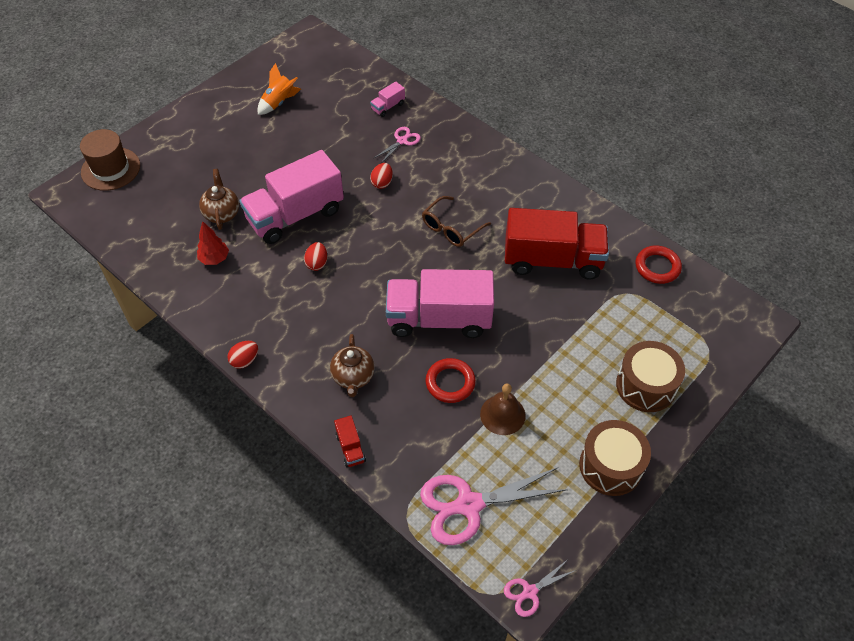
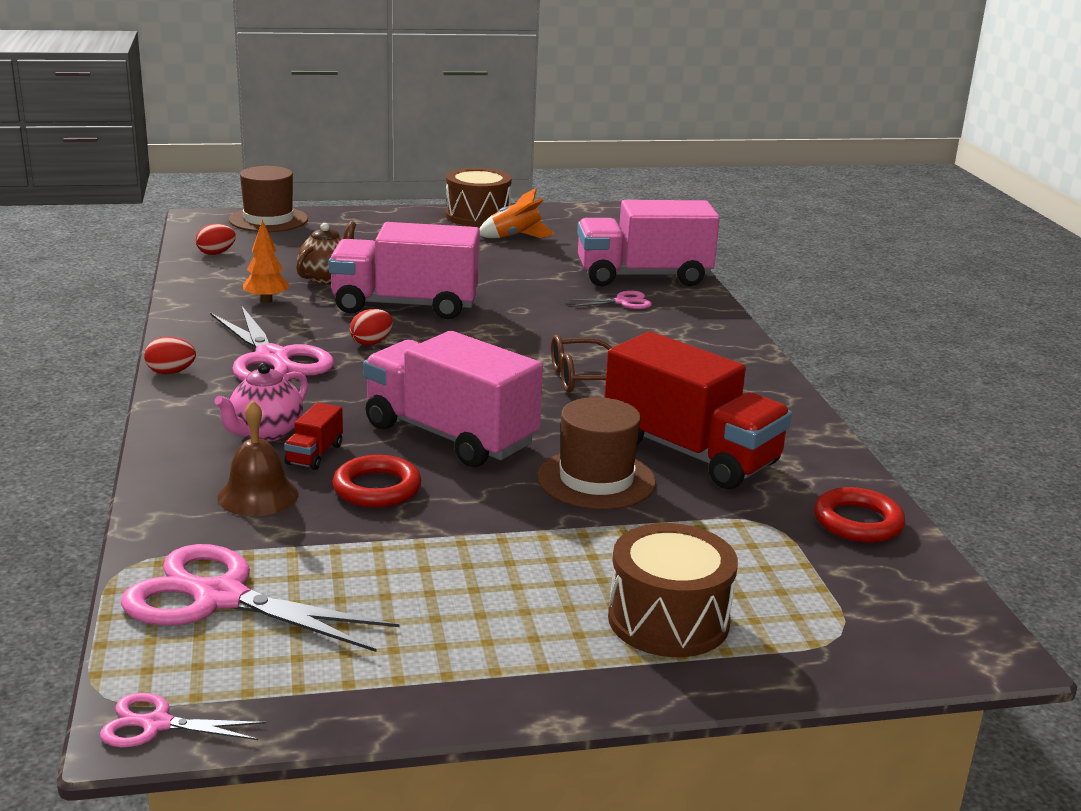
camera: 35 degrees right, 30 degrees down
(214, 259) = (266, 301): red tree -> orange tree
(283, 312) = (272, 358): none -> pink scissors
(350, 448) = (164, 481): red truck -> red truck (314, 454)
(353, 377) = (265, 433): brown teapot -> pink teapot
(382, 183) = (547, 320): red egg -> red egg (216, 253)
(388, 107) = (643, 276): pink truck -> pink truck, size x2.49
(502, 414) = (402, 545): brown bell -> brown bell (258, 495)
(533, 309) = (596, 480): none -> brown hat
(610, 466) = (485, 669): brown drum -> brown drum (477, 216)

